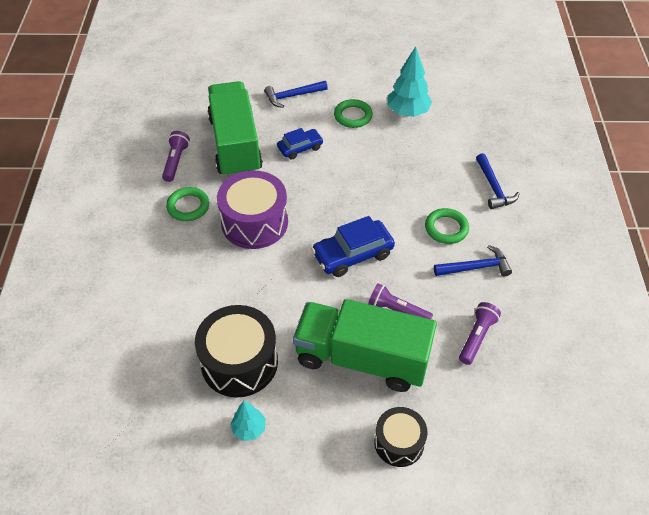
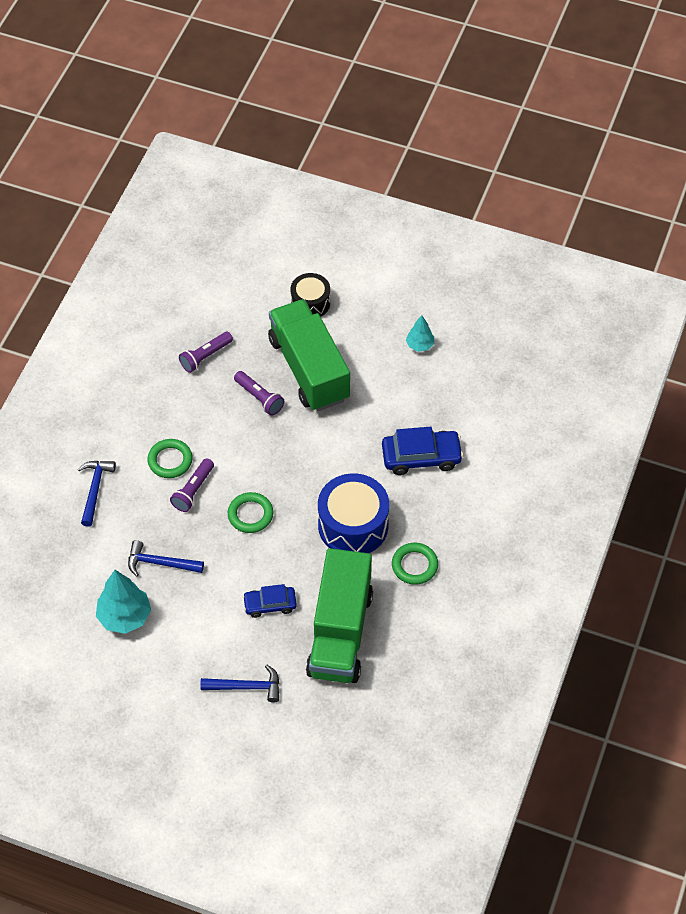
camera: 160 degrees left, 5 degrees up
(176, 161) = (413, 630): purple flashlight -> purple flashlight (193, 490)
(239, 362) = (411, 396): black drum -> none
(254, 222) = (353, 525): purple drum -> blue drum
(353, 116) = (190, 632): green ring -> green ring (250, 514)
(353, 254) = (272, 461): blue car -> blue car (421, 457)
(362, 358) = (309, 369): green truck -> green truck turned 150 degrees counterclockwise
(475, 267) = (167, 414): blue hammer -> blue hammer (160, 563)

